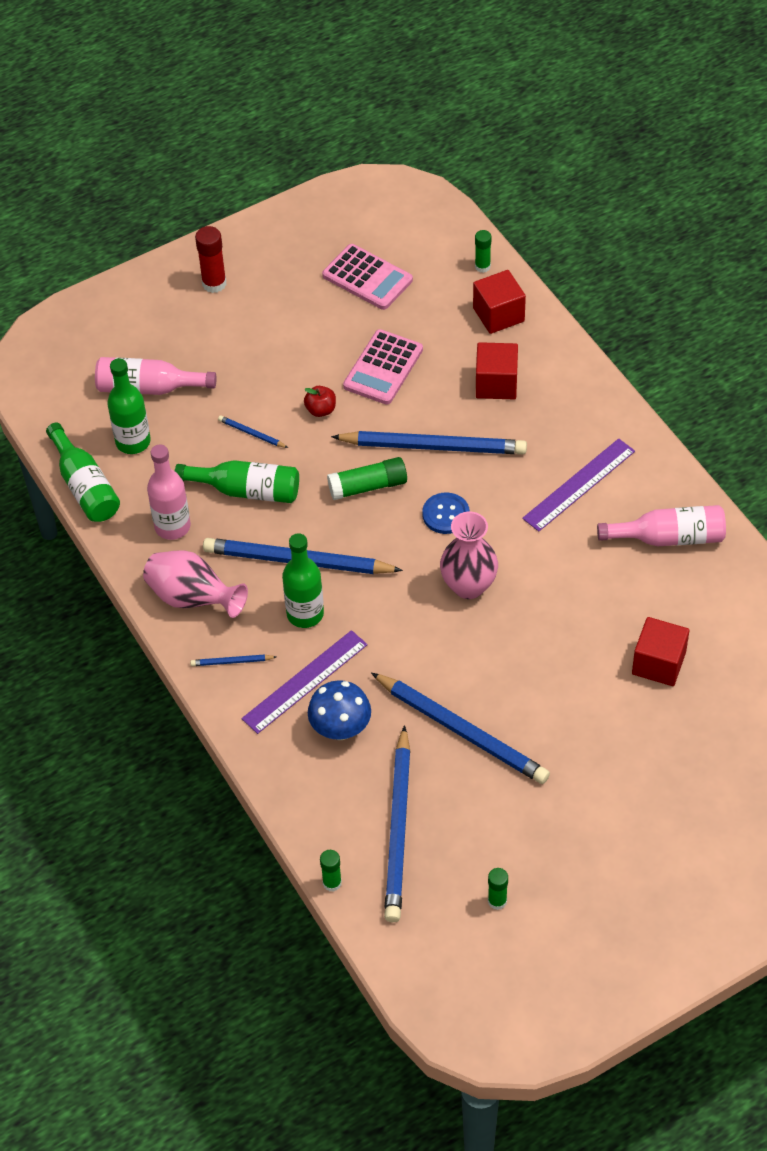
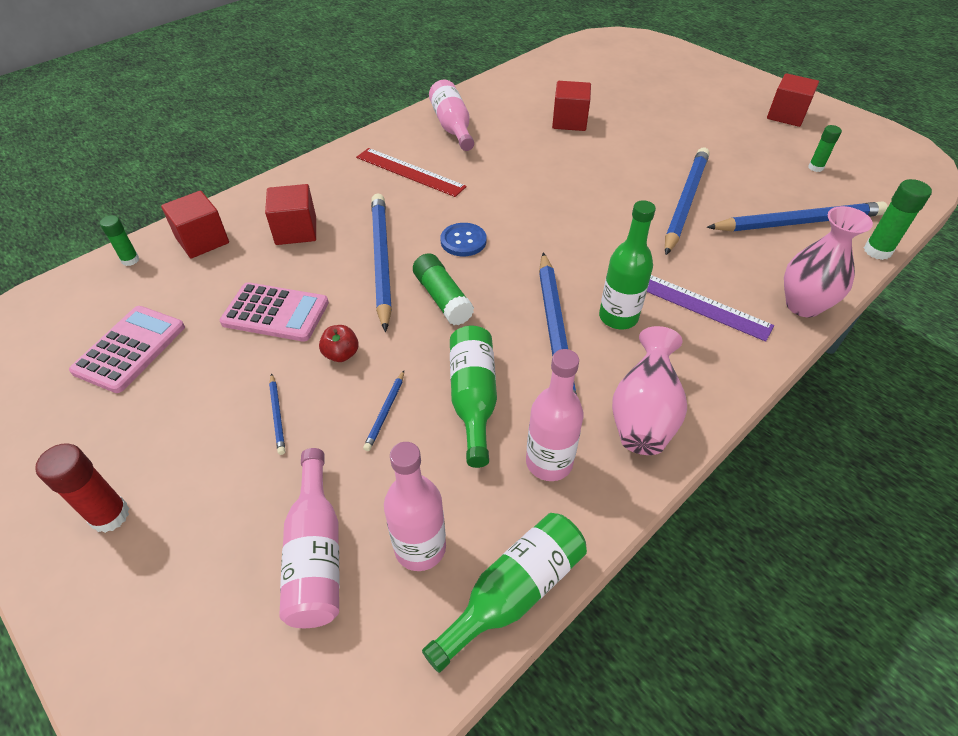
camera: 105 degrees left, 5 degrees down
(133, 442) = (420, 547): green bottle -> pink bottle
(232, 662) = (705, 363): blue pencil -> blue pencil (277, 415)
(332, 883) = (877, 251): green glue stick -> green glue stick, size x1.56
(340, 729) = (729, 270): blue mushroom -> none
(468, 586) = (538, 217): pink vase -> pink vase (803, 305)
(579, 484) = (409, 172): purple ruler -> red ruler
(626, 927) = (786, 115): none -> red cube

